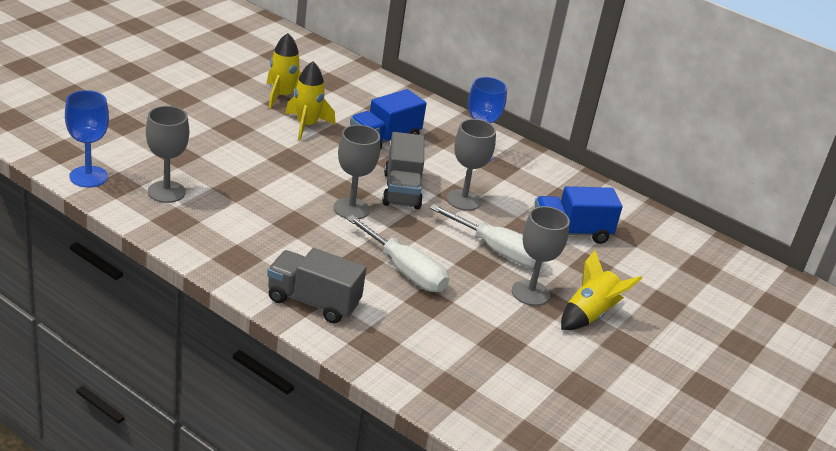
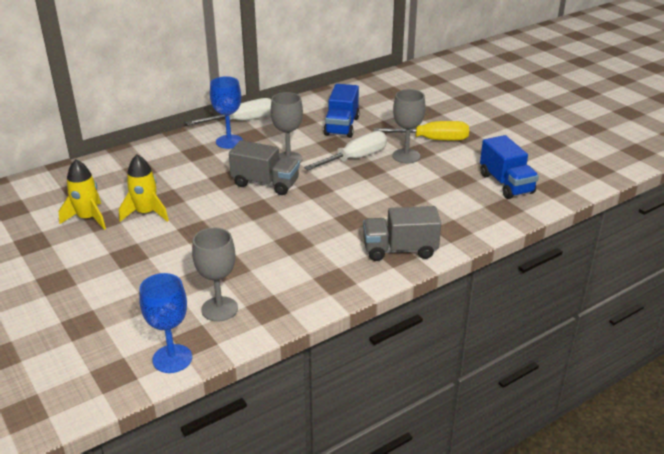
camera: 65 degrees left, 0 degrees up
(313, 302) = (399, 250): grey truck -> grey truck turned 45 degrees clockwise
(351, 208) = (282, 211): grey goblet -> none
(384, 139) = (188, 178): blue truck -> blue truck (506, 184)
(405, 271) = (370, 201): white screwdriver -> white screwdriver (243, 121)
(589, 314) = (432, 140): yellow rocket -> yellow screwdriver

